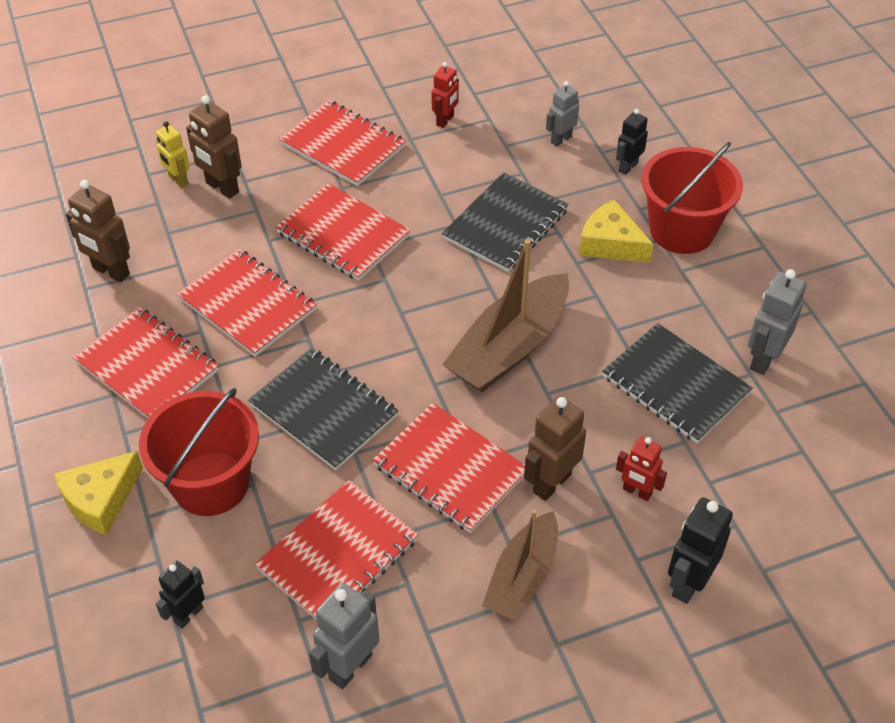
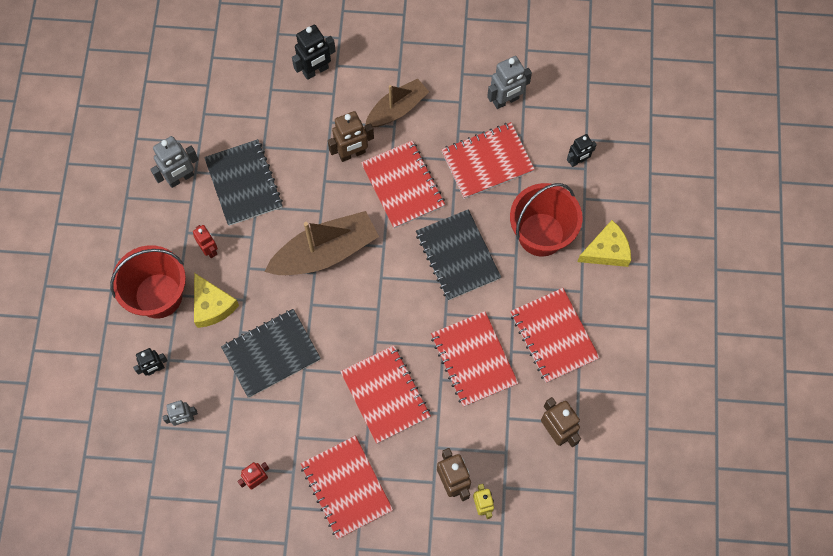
camera: 155 degrees left, 20 degrees up
(637, 492) = (309, 129): red robot -> red robot (209, 250)

